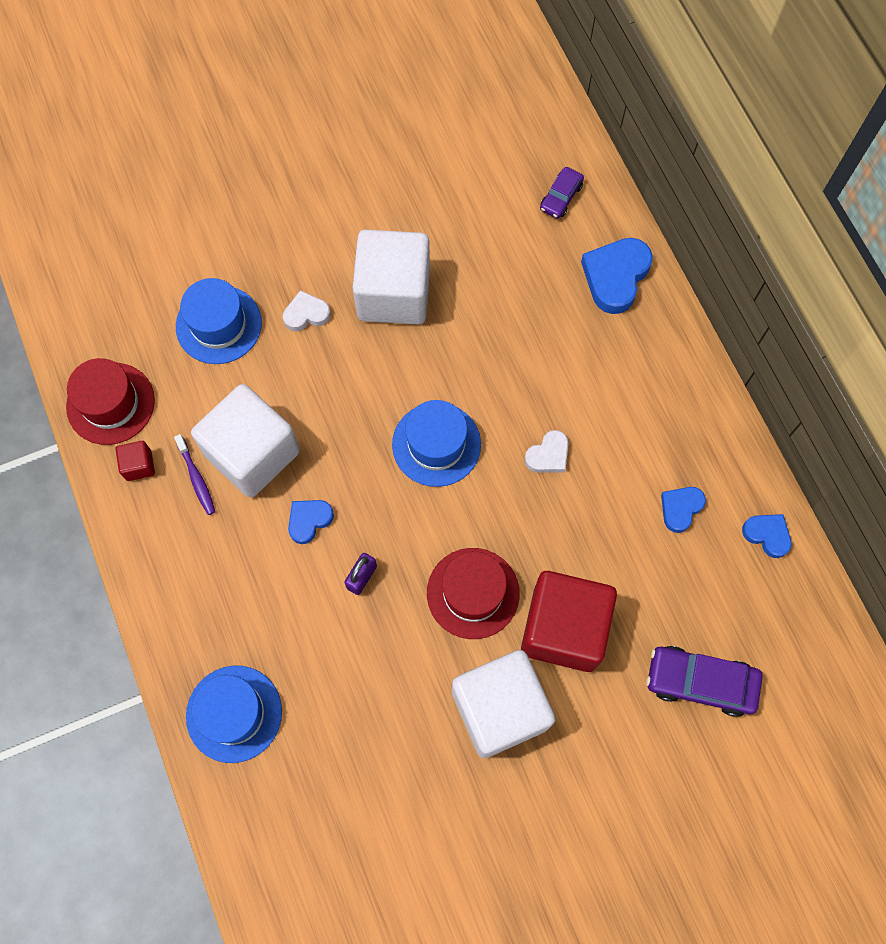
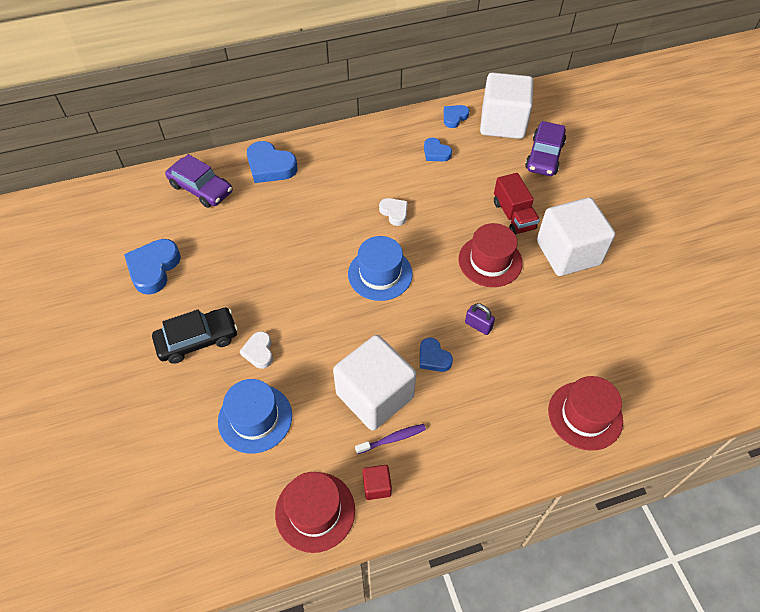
camera: 85 degrees left, 15 degrees down
(234, 713) = (585, 415): blue hat -> red hat
(319, 244) = (197, 340): none -> black car
(393, 294) = (254, 292): white cube -> white cube (502, 123)
(420, 172) = (153, 268): none -> blue heart
(561, 197) = (201, 188): purple car -> purple car, size x1.73
(563, 628) = (513, 215): red cube -> red truck

